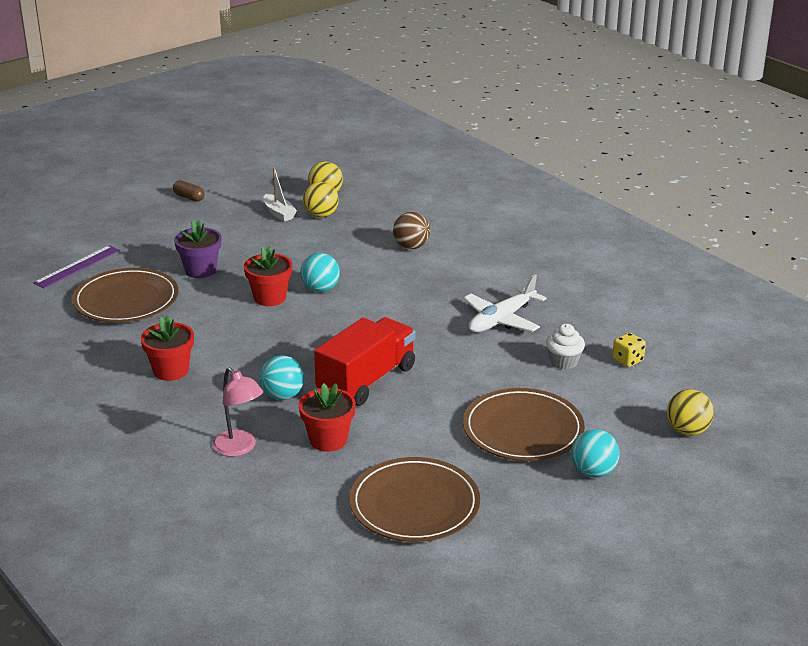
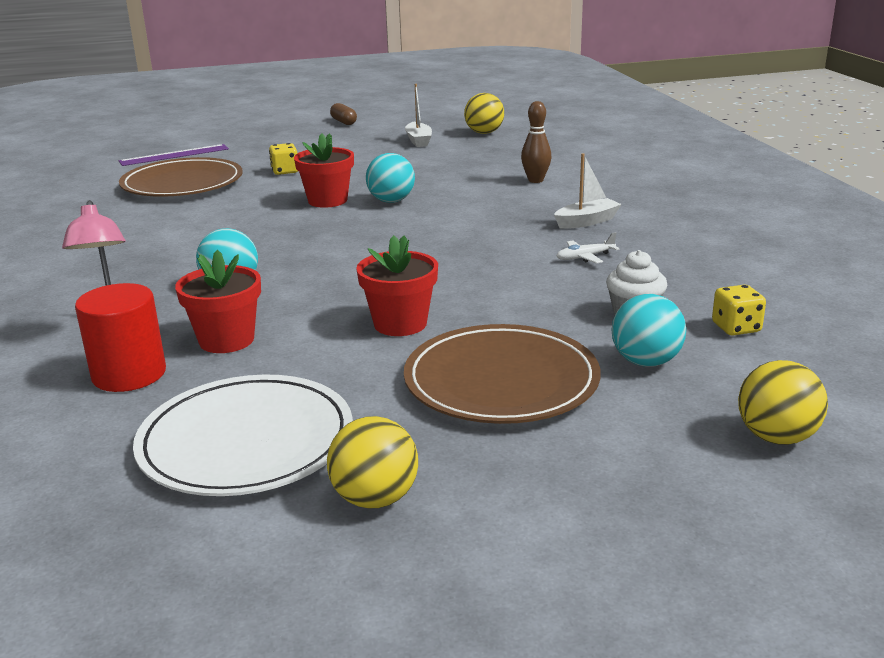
camera: 25 degrees right, 5 degrees down
(171, 371) = (144, 244): red flower pot -> red flower pot (400, 324)
(200, 270) = (285, 171): purple flower pot -> yellow dice
(293, 480) = (129, 374): none -> red cylinder
(321, 215) = (461, 146): yellow ball -> yellow ball (375, 499)
(366, 381) = (346, 289): red truck -> none
(411, 246) = (535, 180): brown ball -> brown bowling pin
(414, 504) = (246, 441): brown plate -> white plate
(479, 285) = (586, 222): none -> white boat
(502, 319) = (585, 257): white plane -> white plane, size x0.47
(593, 472) = (563, 462): turquoise ball -> turquoise ball (646, 362)

